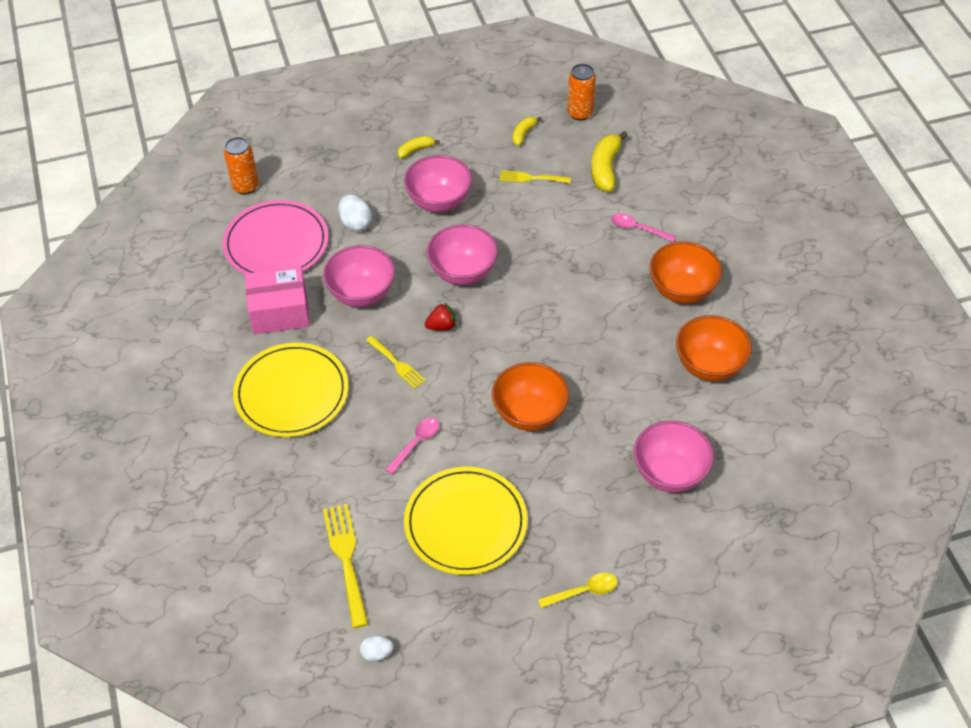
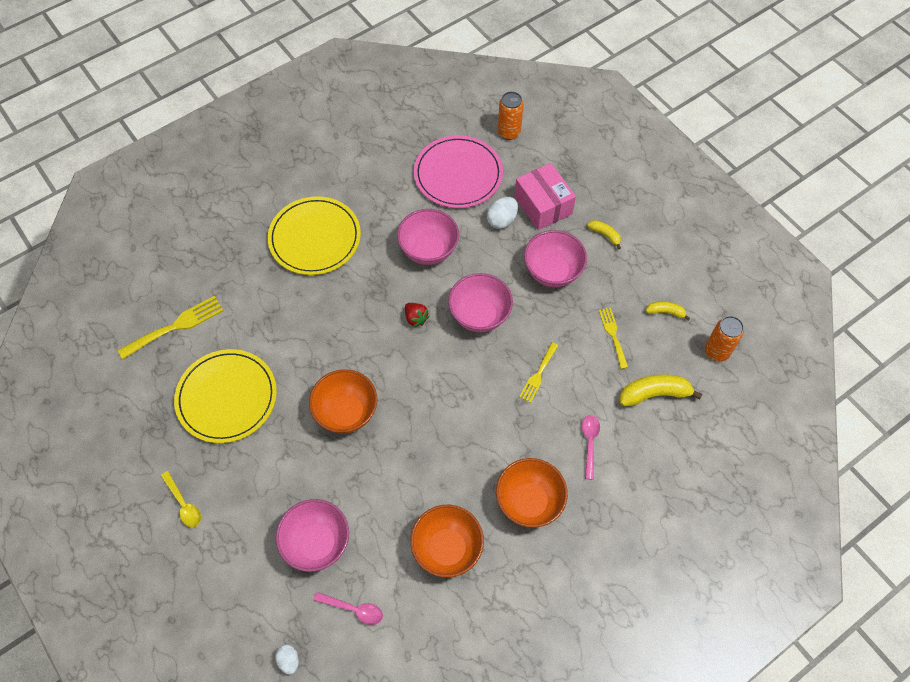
camera: 70 degrees right, 10 degrees up
(279, 312) = (390, 202): pink box -> pink box (543, 205)
(377, 653) = (101, 374): white egg -> white egg (289, 660)
(397, 364) = (366, 299): yellow fork -> yellow fork (538, 374)
(416, 443) = (292, 338): pink spoon -> pink spoon (353, 609)

